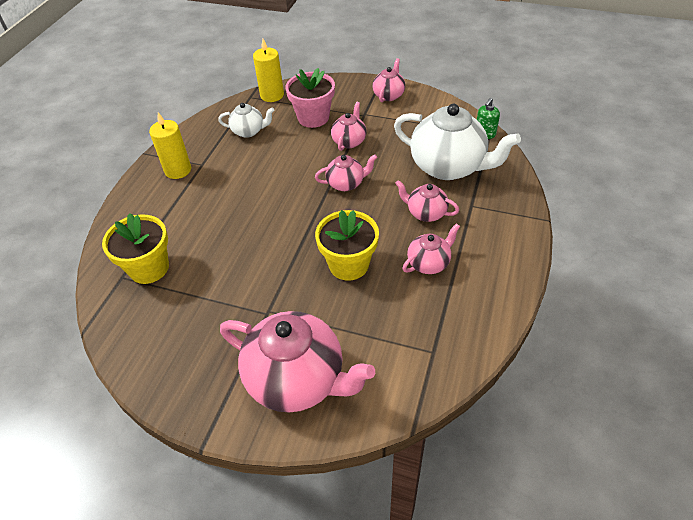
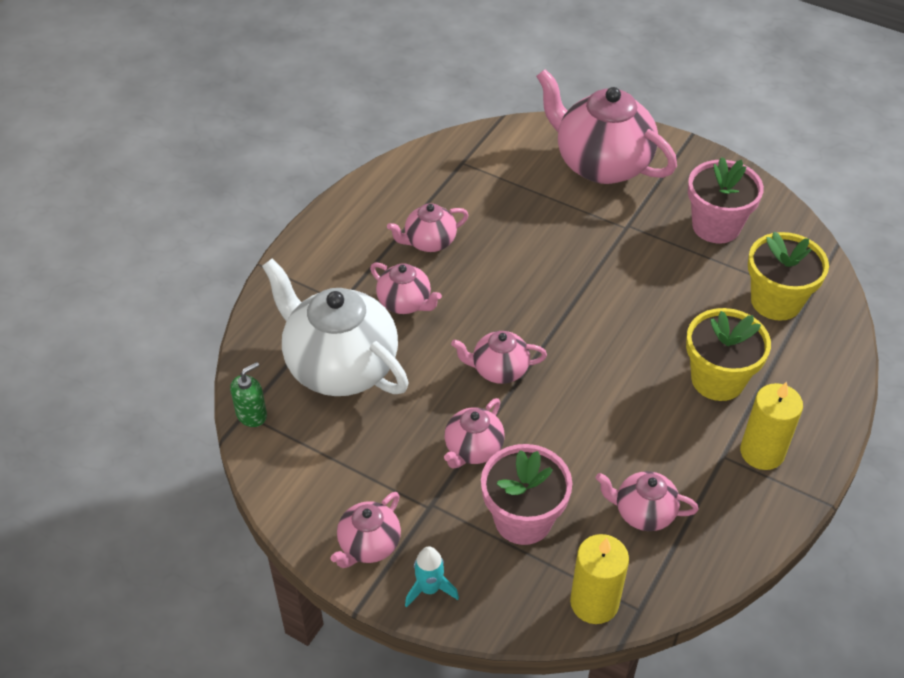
camera: 170 degrees left, 0 degrees up
(188, 328) = (716, 226): none -> pink flower pot
(249, 131) = (643, 512): white teapot -> pink teapot
(348, 264) = (524, 258): yellow flower pot -> yellow flower pot (717, 379)
(352, 86) = (429, 589): none -> turquoise rocket

